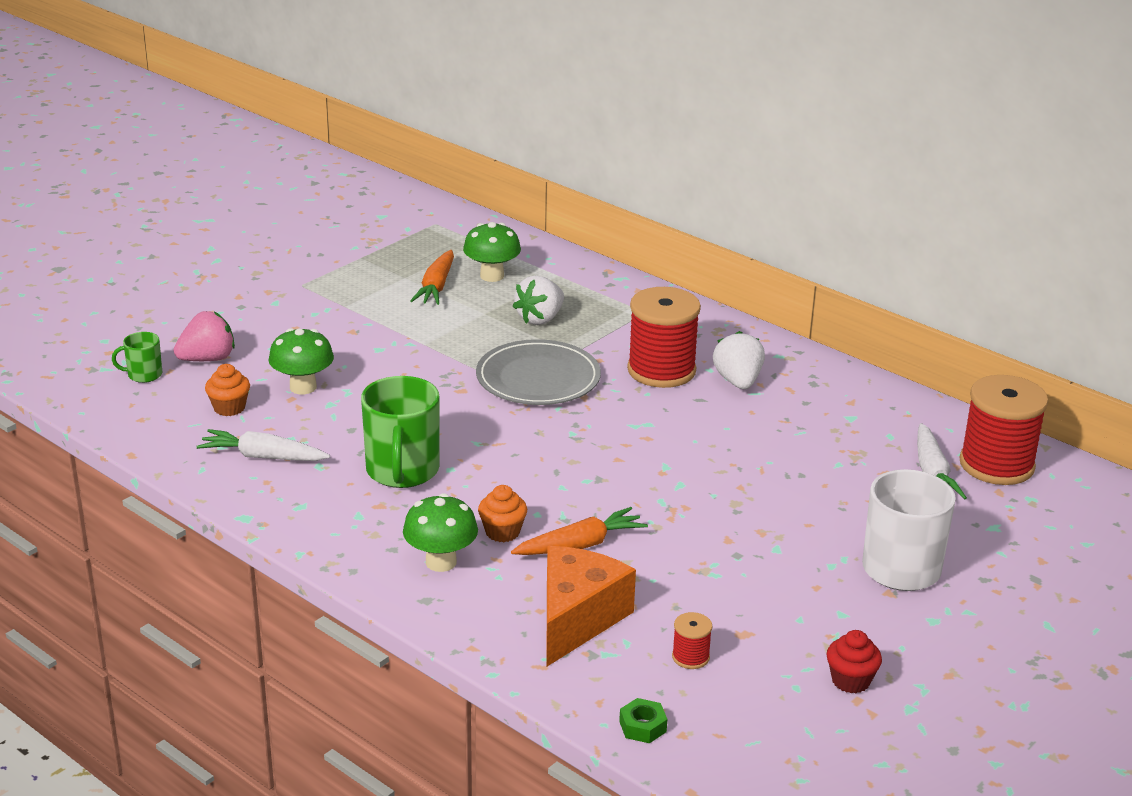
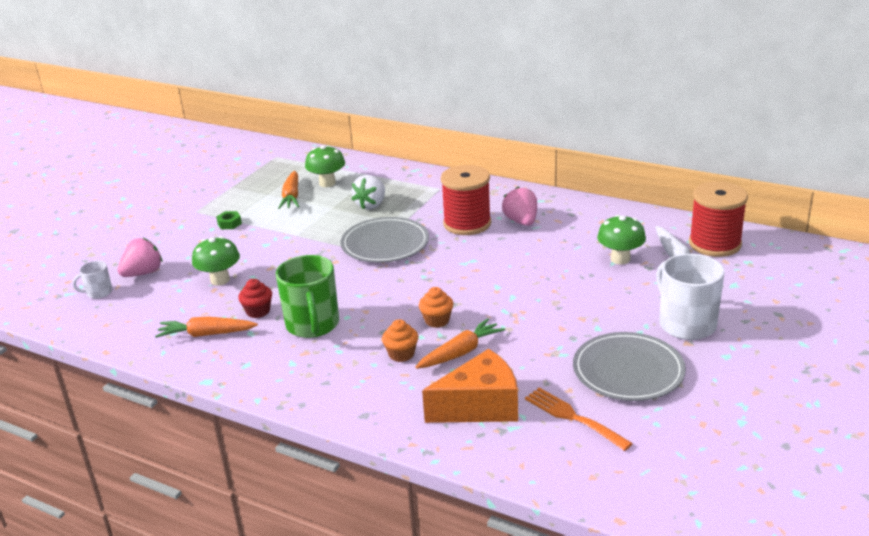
camera: 10 degrees left, 0 degrees up
(143, 375) = (98, 292): green mug -> white mug
(229, 408) = (170, 304): orange cupcake -> orange cupcake (437, 320)
(262, 457) = (206, 334): white carrot -> orange carrot
(441, 562) = (365, 385): green mushroom -> green mushroom (620, 259)
(577, 619) = (480, 406): orange cheese -> orange cheese turned 60 degrees clockwise
(642, 726) = (561, 477): green nut -> green nut (229, 224)
(690, 657) = (573, 417): red spool -> orange fork
(738, 381) = (521, 222): white strawberry -> pink strawberry
(791, 613) = (628, 370): none -> grey plate
(850, 681) = (691, 410): red cupcake -> red cupcake (258, 311)

